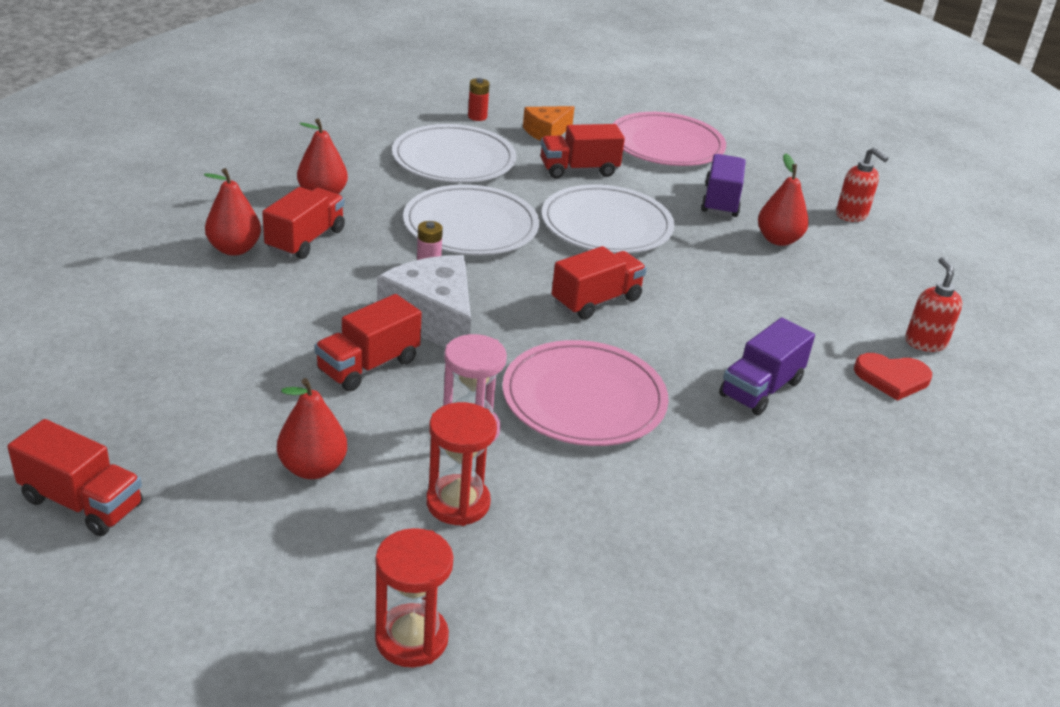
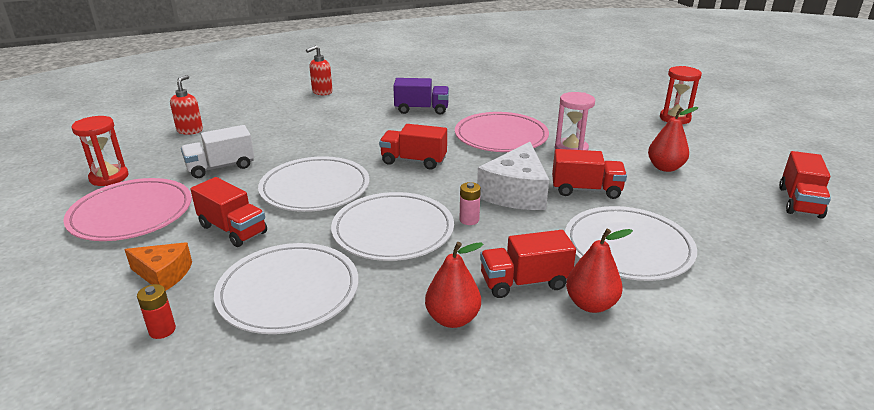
camera: 125 degrees left, 5 degrees down
(82, 503) = (799, 202): red truck -> red truck turned 150 degrees counterclockwise
(251, 315) = (628, 247): none -> white plate
(458, 503) = (611, 135): red hourglass -> red hourglass (109, 177)
(721, 201) = (221, 167): purple truck -> white truck
(778, 240) = (257, 139): red pear -> none
(892, 378) = (365, 92): red heart -> none

